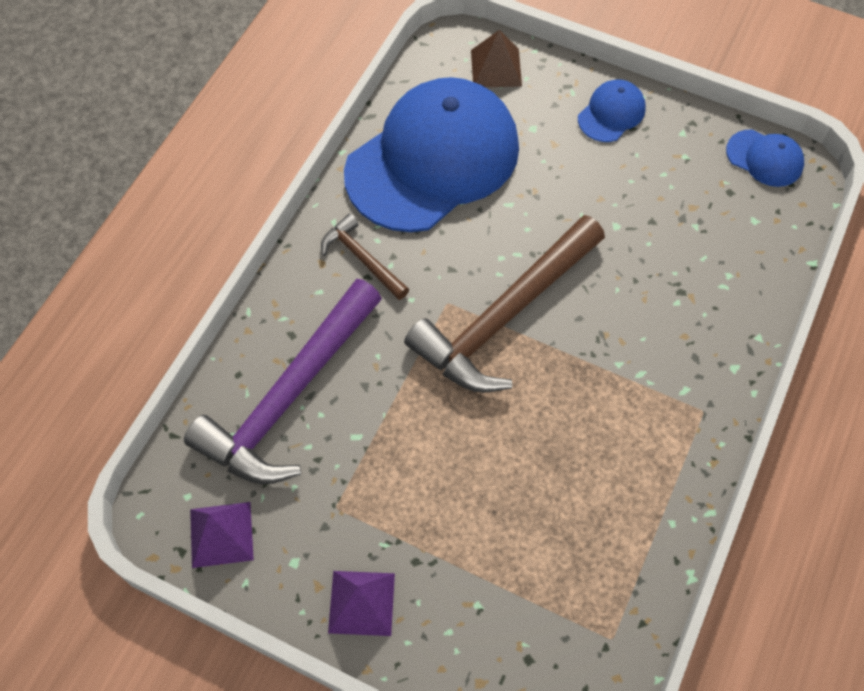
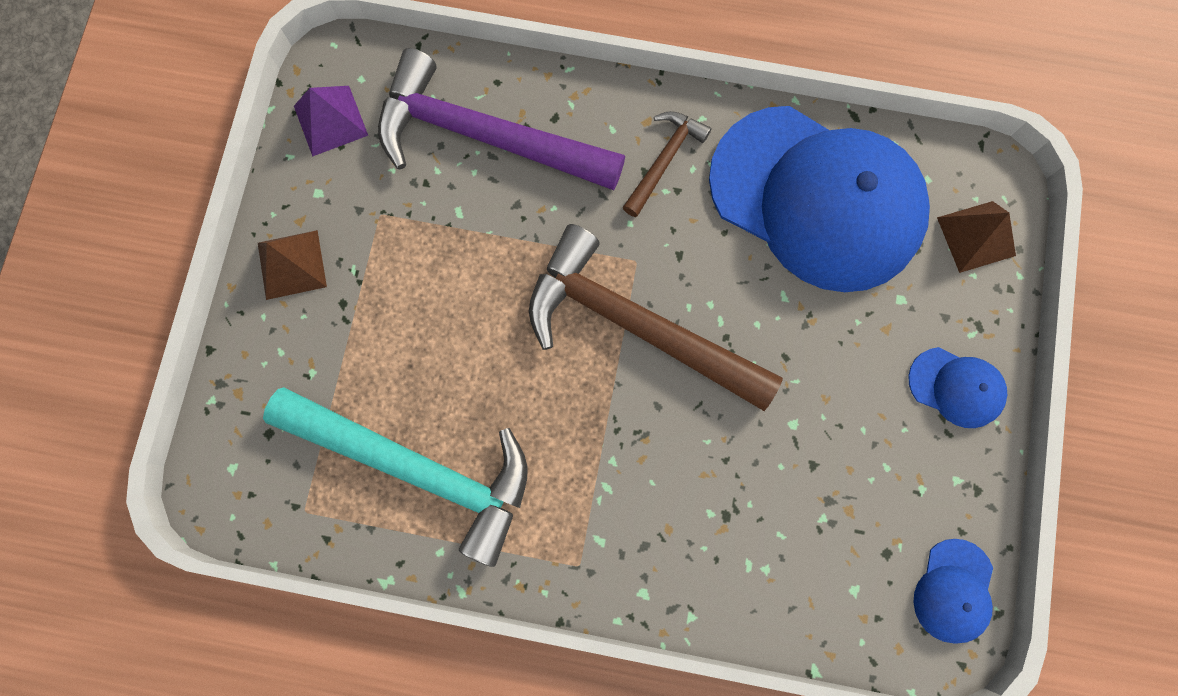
camera: 75 degrees right, 15 degrees up
(361, 603) = (291, 264): purple pyramid -> brown pyramid
(592, 526) = (417, 469): none -> turquoise hammer

